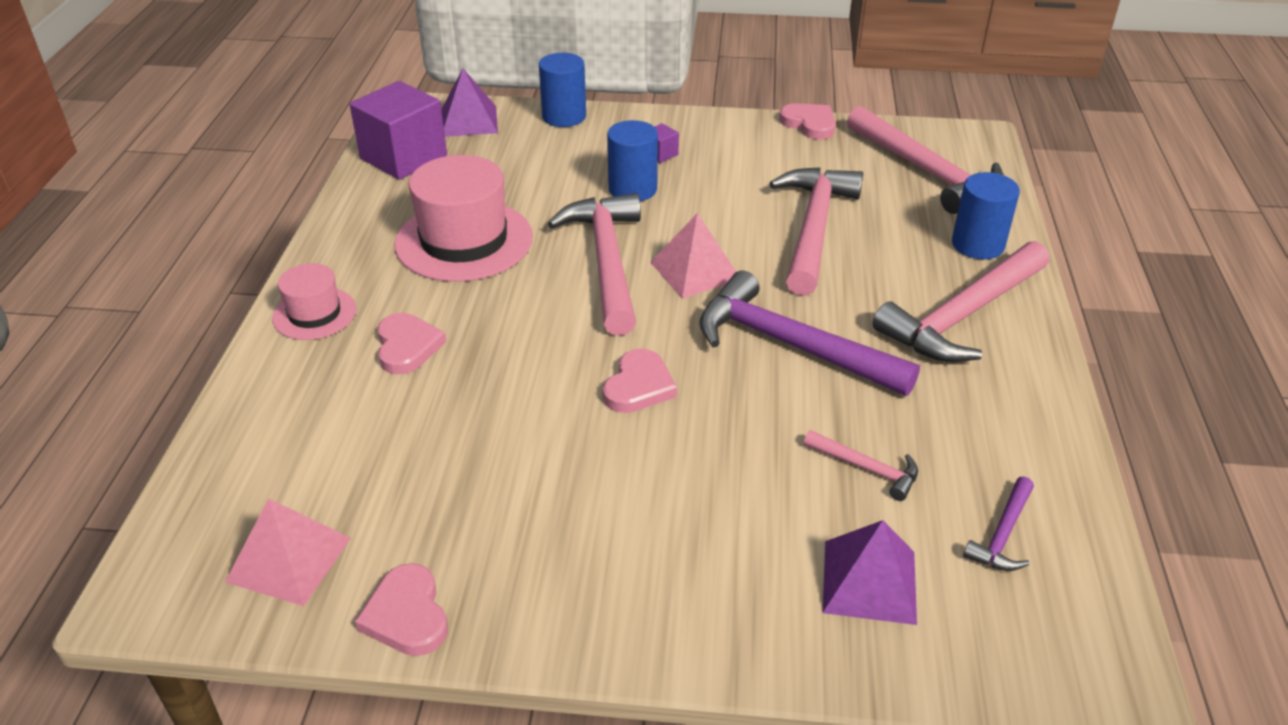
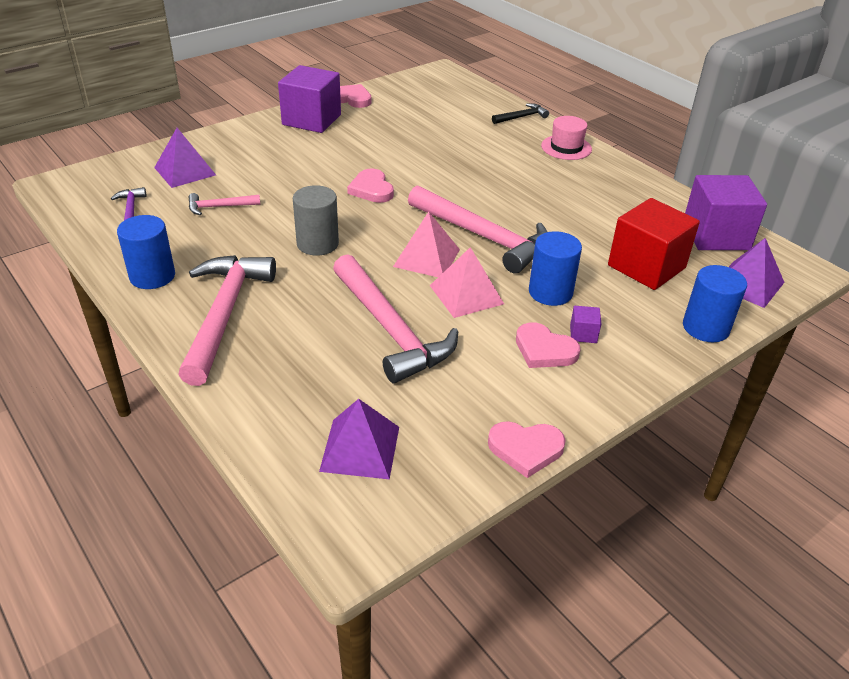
camera: 135 degrees right, 0 degrees up
(256, 395) = (521, 117): none -> black hammer
(289, 559) = (414, 93): pink pyramid -> pink pyramid (466, 294)
(407, 346) = (501, 155): pink heart -> pink heart (544, 350)
(464, 240) = (576, 208): pink hat -> none
(516, 167) = (646, 267): none -> red cube
(546, 594) = (311, 120): none -> purple cube
(791, 344) = (317, 244): purple hammer -> grey cylinder
(926, 172) = (360, 448): pink hammer -> purple pyramid
(977, 245) = (253, 384): blue cylinder -> blue cylinder (152, 276)

